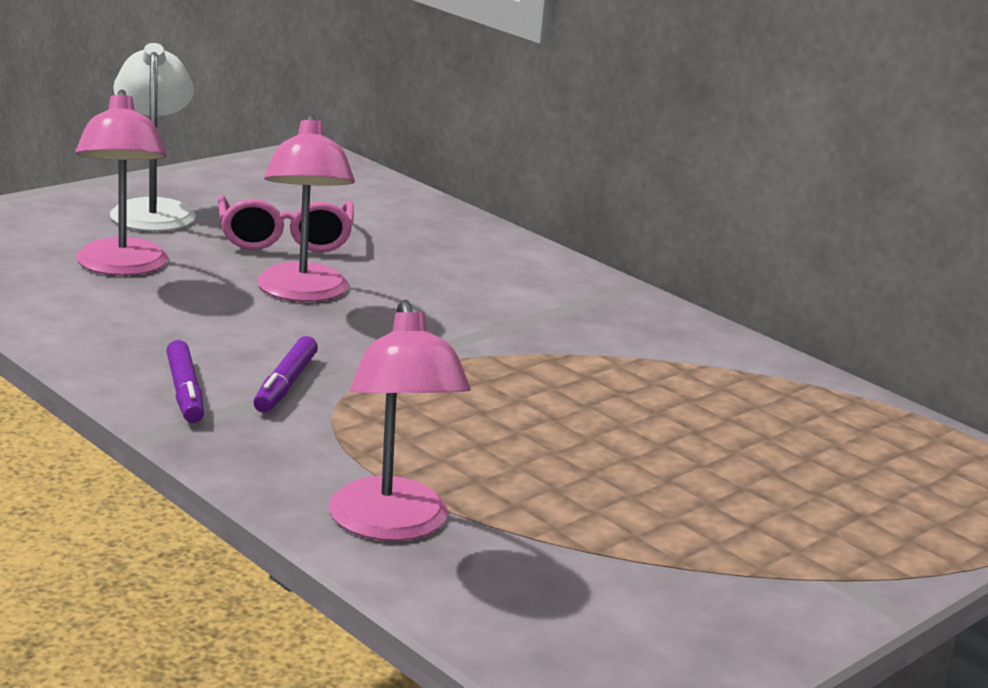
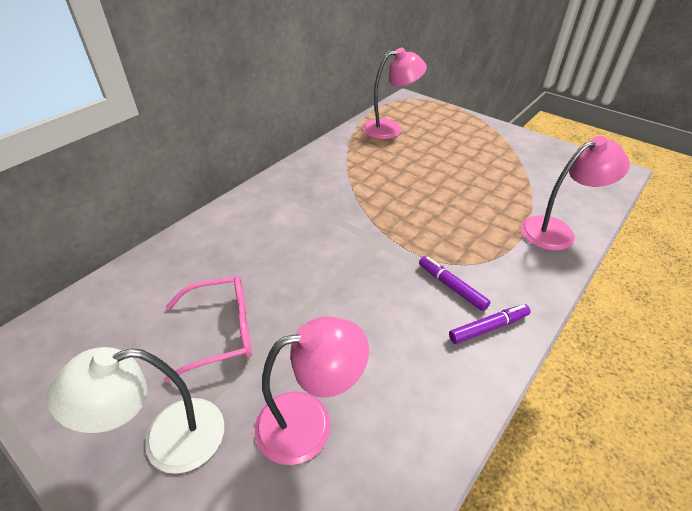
camera: 95 degrees left, 20 degrees up
(286, 385) = (451, 287): purple marker -> purple marker turned 135 degrees counterclockwise
(303, 293) = (319, 303): pink lamp -> pink lamp (390, 128)

